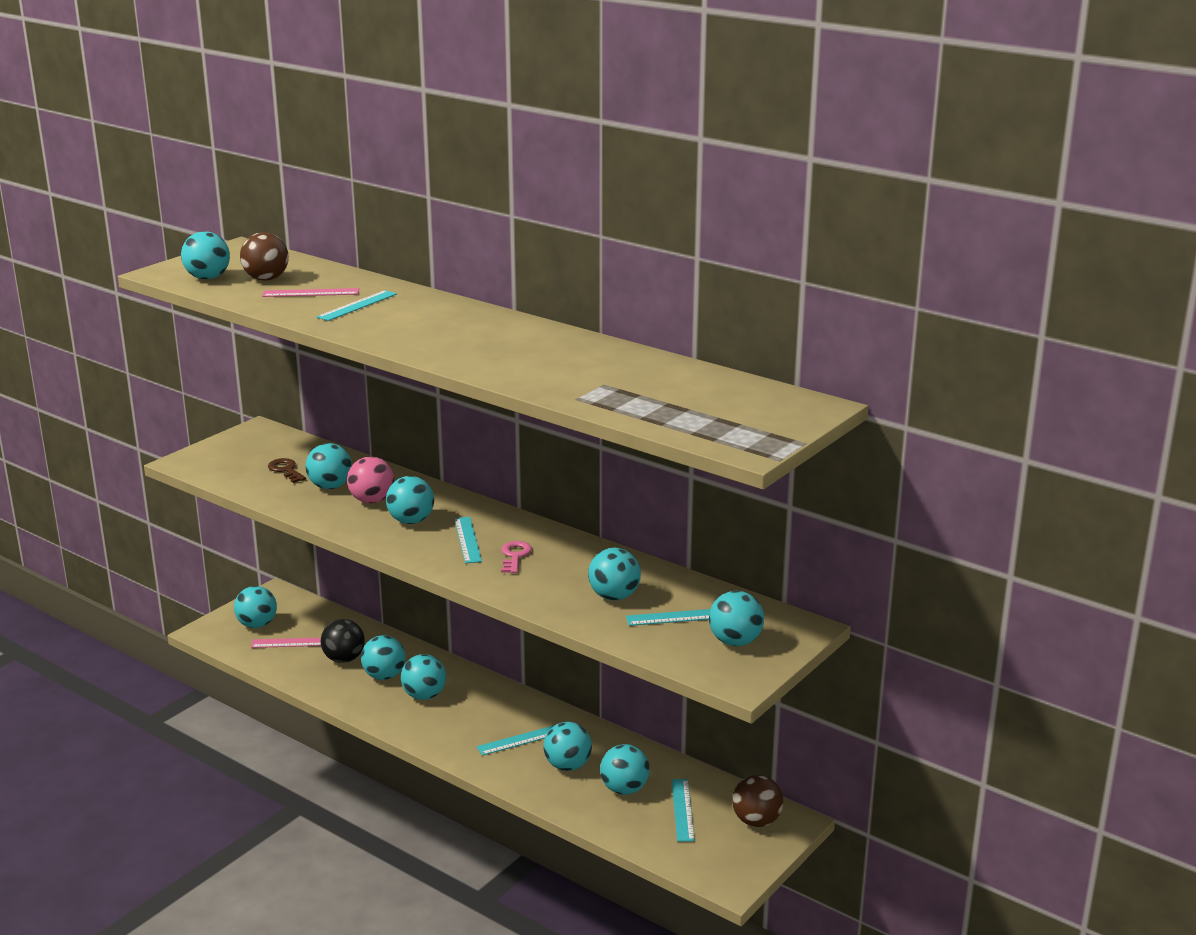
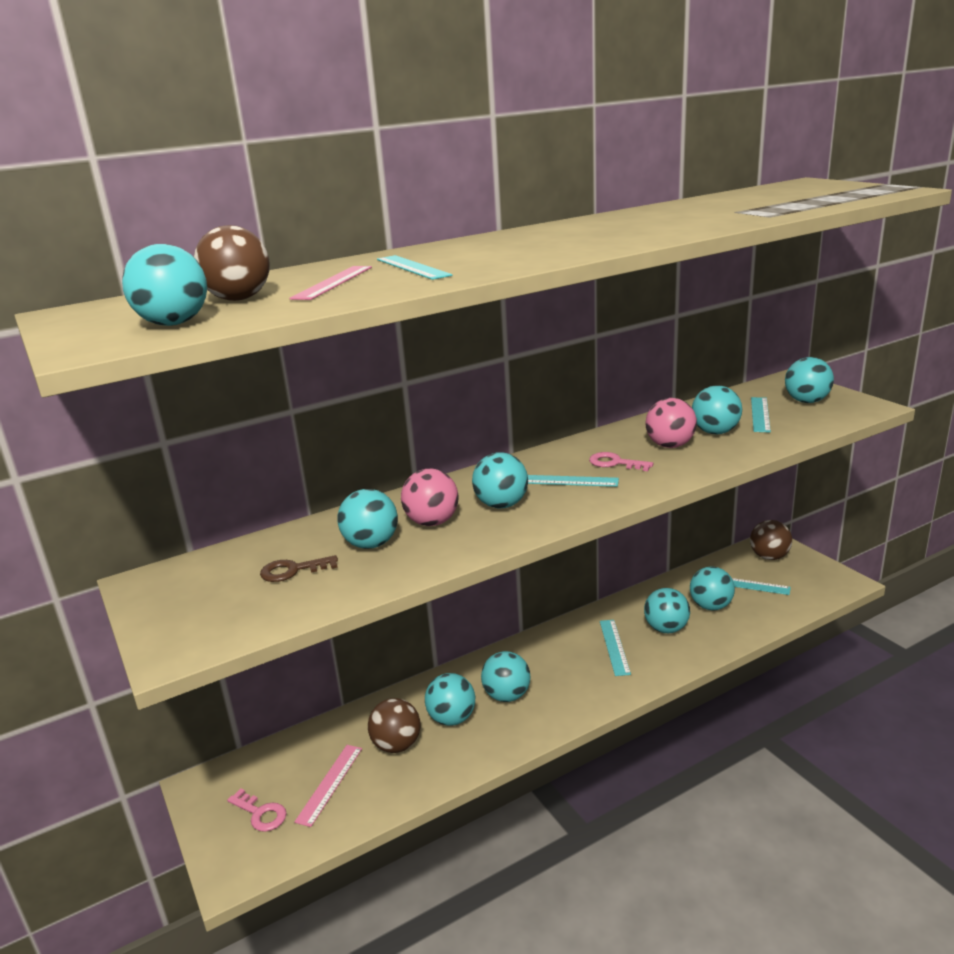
camera: 65 degrees left, 0 degrees up
(257, 625) = (260, 813): turquoise ball -> pink key
(344, 659) = (397, 745): black ball -> brown ball
(568, 577) = (670, 445): none -> pink ball

